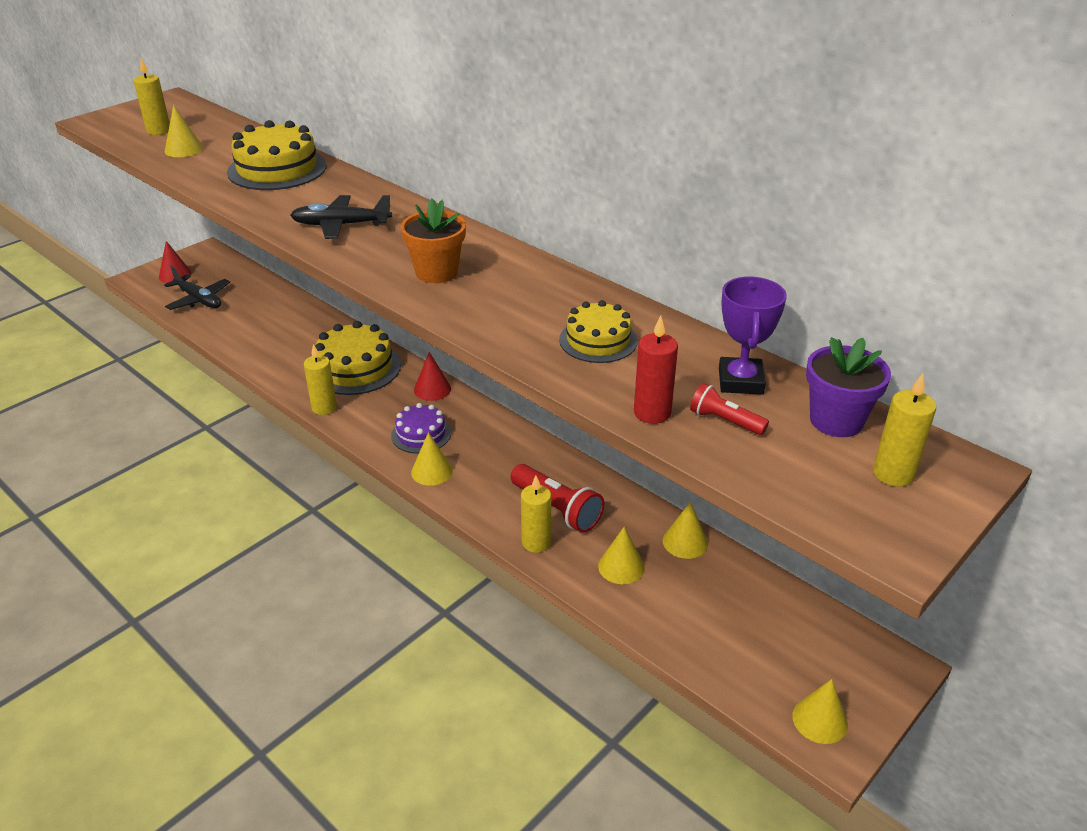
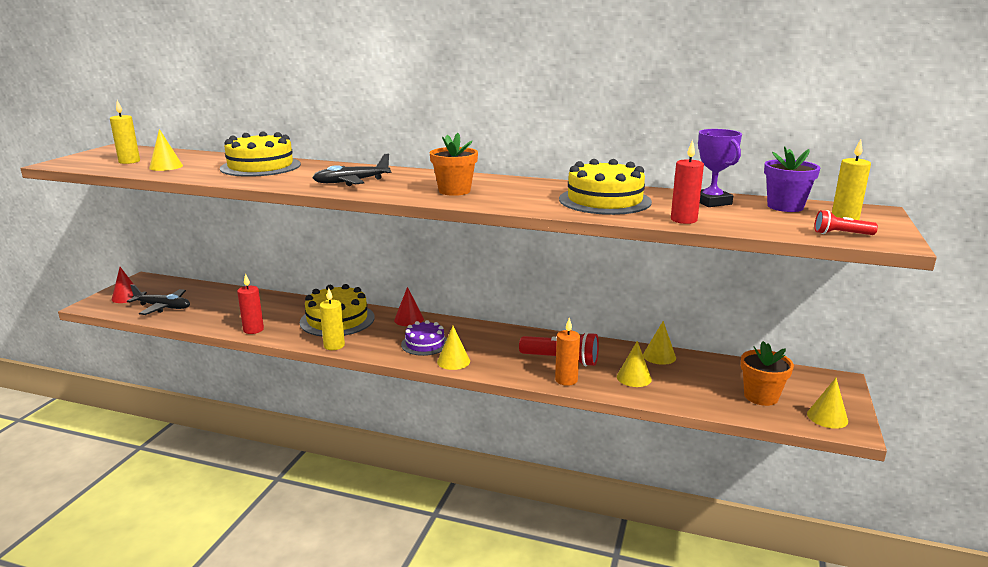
camera: 25 degrees left, 15 degrees down
(261, 359) = (253, 330): none -> red candle
(536, 543) = (566, 380): yellow candle -> orange candle
(598, 340) = (604, 200): yellow cake -> yellow cake, size x1.65
(724, 421) = (728, 216): red flashlight -> red flashlight (841, 234)
(760, 654) = (761, 396): none -> orange flower pot

